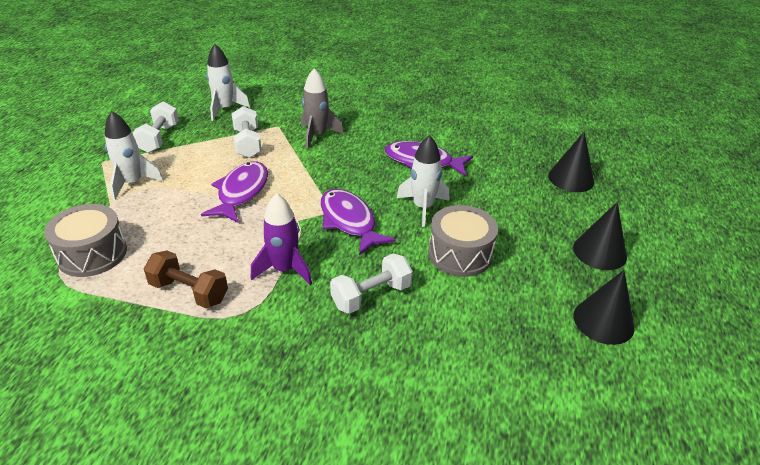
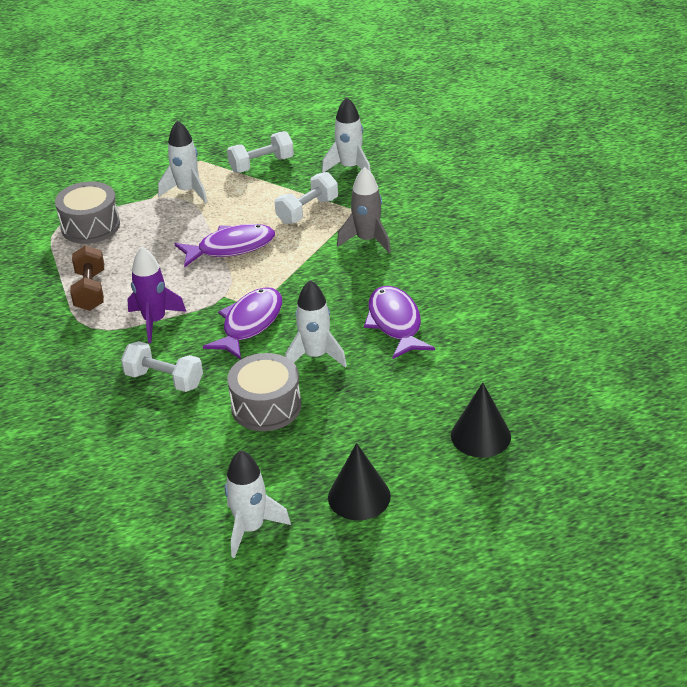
camera: 60 degrees right, 0 degrees up
(603, 321) = (250, 528): black cone -> white rocket

